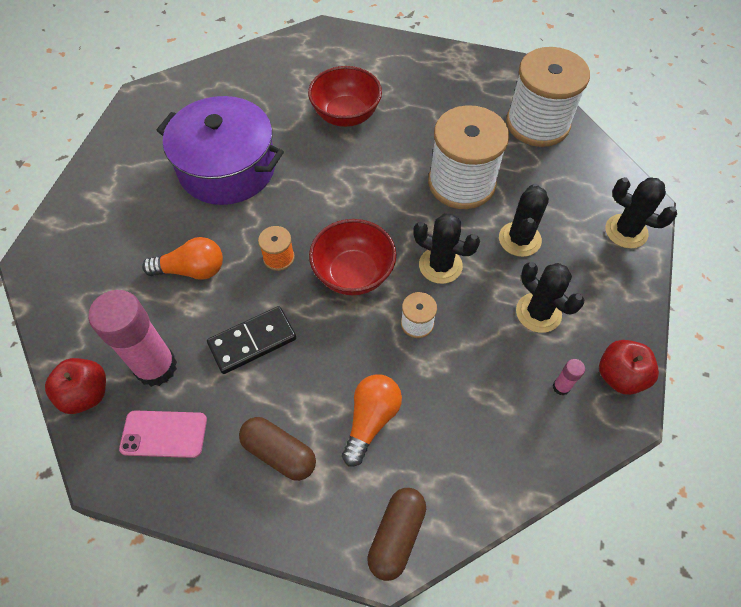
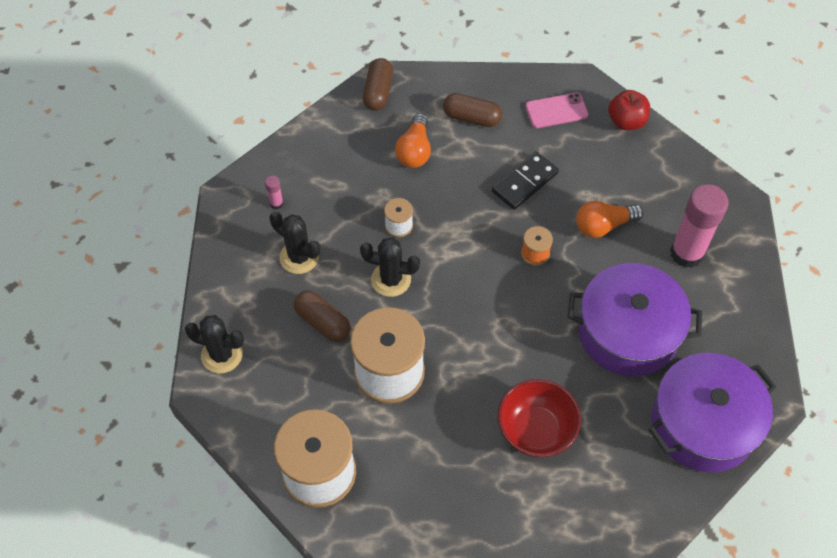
camera: 165 degrees right, 0 degrees up
(156, 367) = (587, 149): pink glue stick -> pink glue stick (686, 253)
(207, 92) = (703, 423): none -> purple pot
(353, 274) = (465, 254): red bowl -> none
(519, 239) = (323, 322): black cactus -> brown capsule
(619, 376) = (230, 222): red apple -> none

